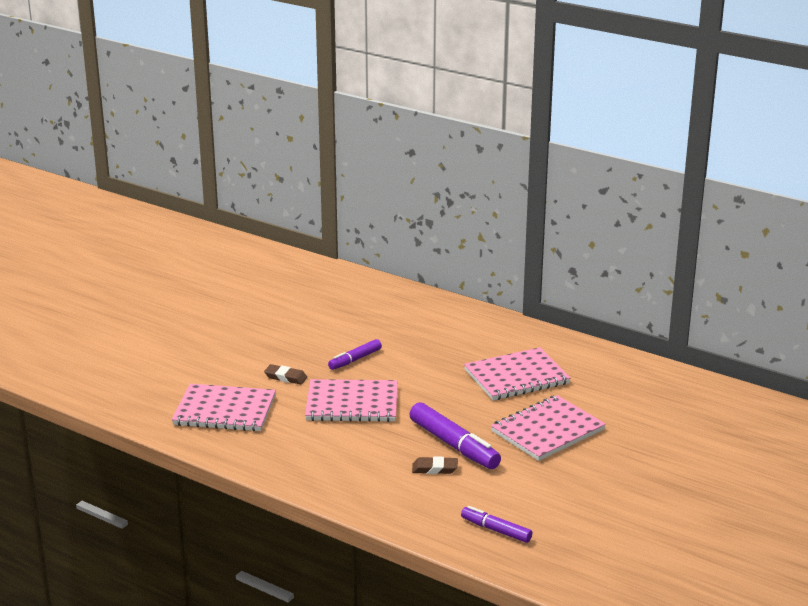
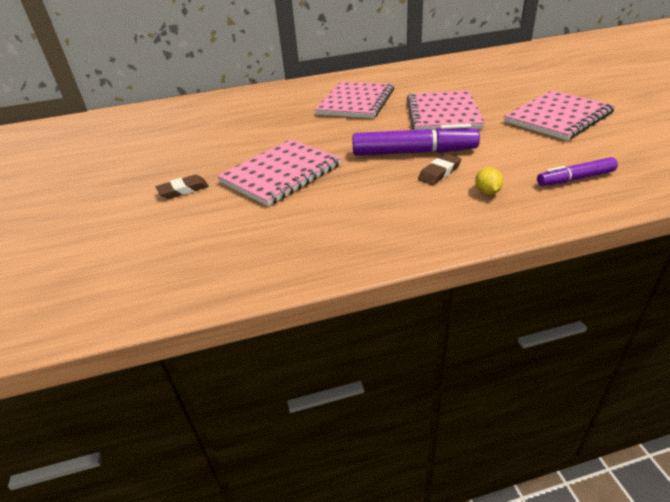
camera: 45 degrees left, 10 degrees up
(224, 411) = (168, 248): pink notebook -> pink notebook (558, 117)
(355, 360) = (222, 149): purple marker -> none
(429, 498) = (487, 192): none -> yellow lemon

